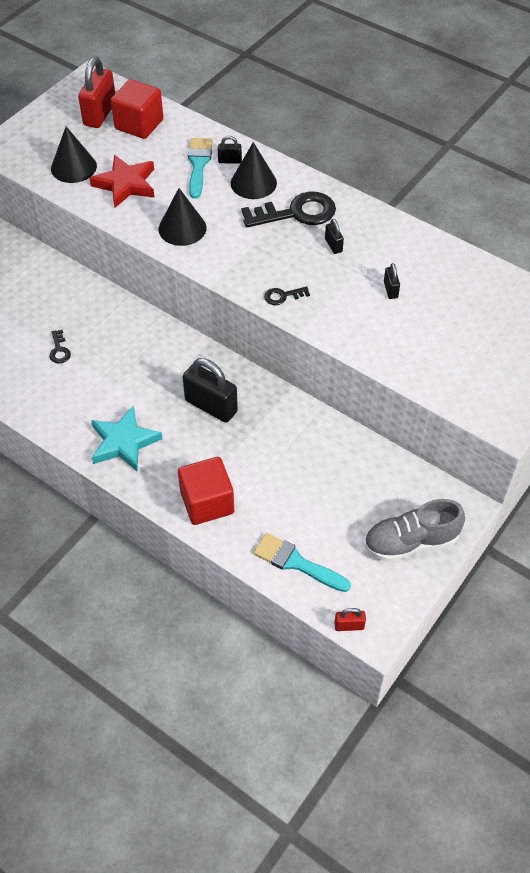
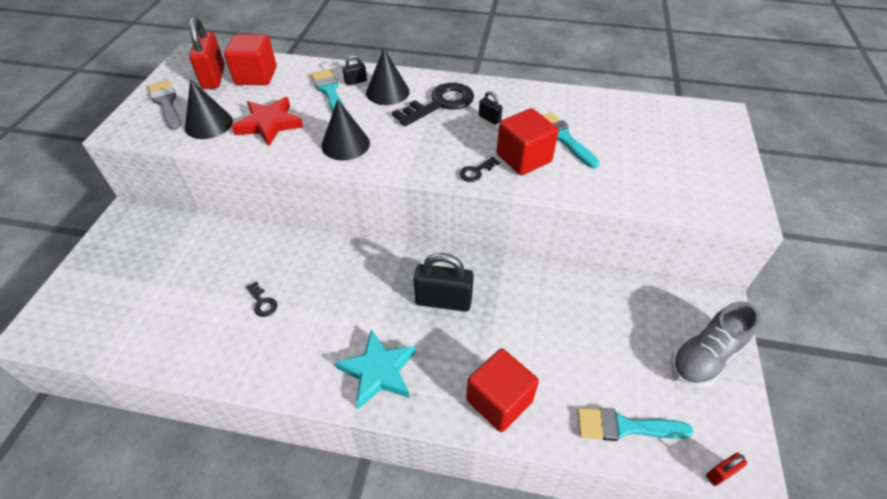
camera: 25 degrees left, 5 degrees down
(46, 131) = (166, 103): none -> grey brush
(336, 298) = (524, 158): none -> red cube
(390, 290) = (563, 138): black padlock -> turquoise brush

